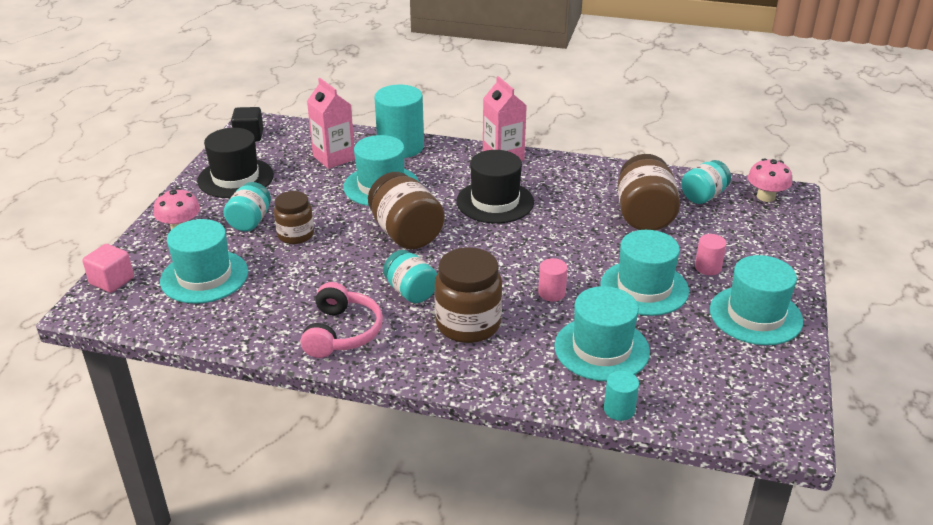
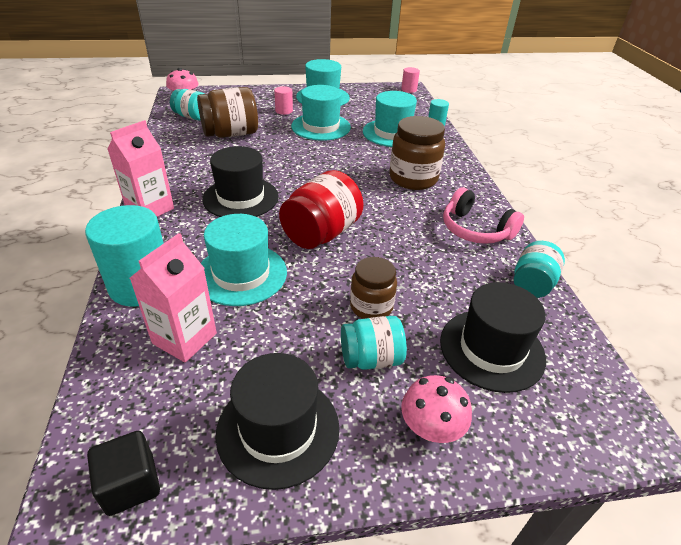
camera: 115 degrees left, 5 degrees up
(112, 281) = (576, 438): pink cube -> none
(204, 276) = (491, 349): turquoise hat -> black hat
(341, 332) = (475, 229): pink headphones -> pink headphones turned 120 degrees counterclockwise
(406, 234) = (321, 233): brown jar -> red jar
(411, 292) = (399, 210): turquoise jar -> turquoise jar (532, 284)
(551, 293) = (352, 155): pink cylinder -> pink cylinder (409, 89)

